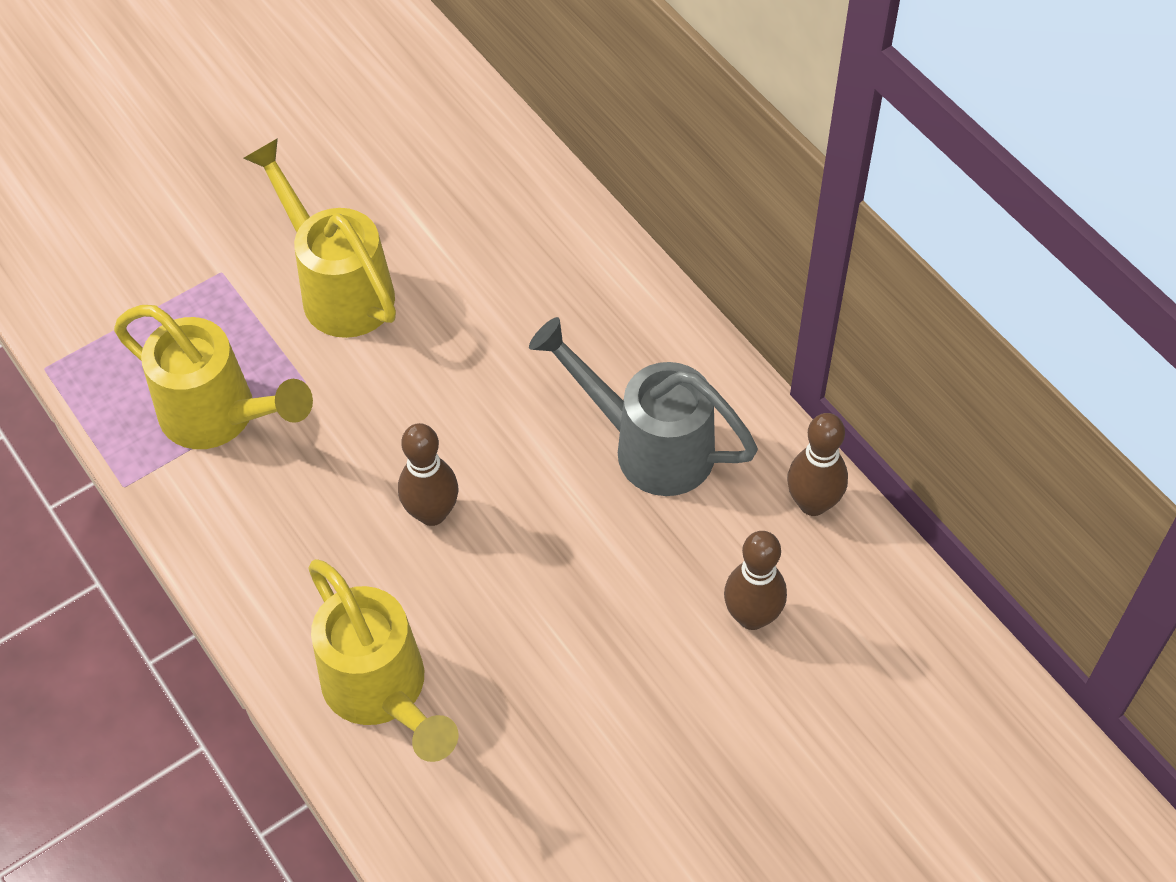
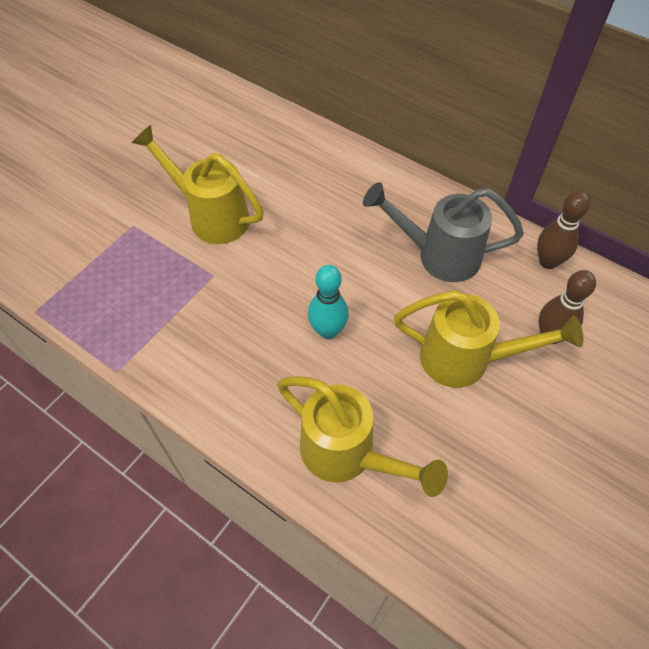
camera: 20 degrees left, 0 degrees up
(221, 417) = (166, 310): yellow watering can -> yellow watering can (467, 360)
(432, 513) = (328, 331): brown bowling pin -> turquoise bowling pin

